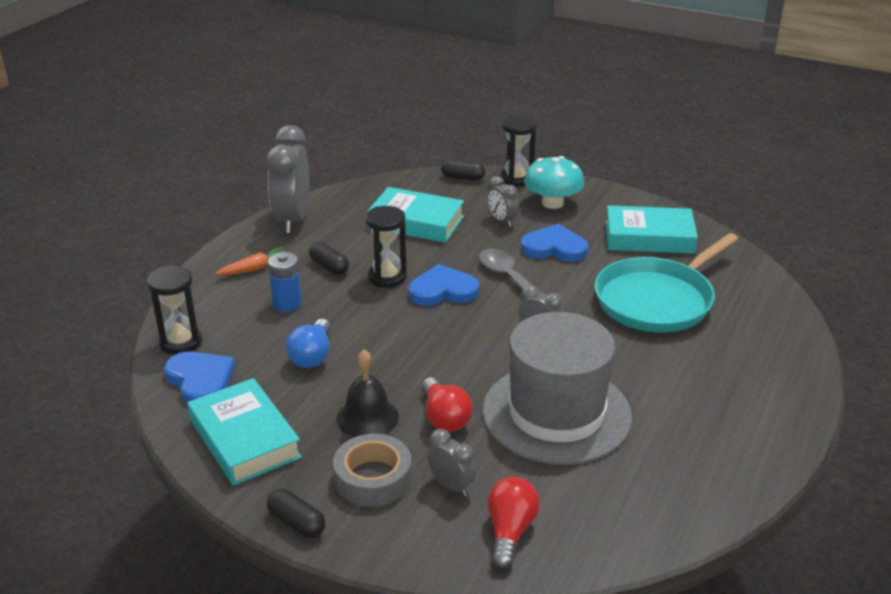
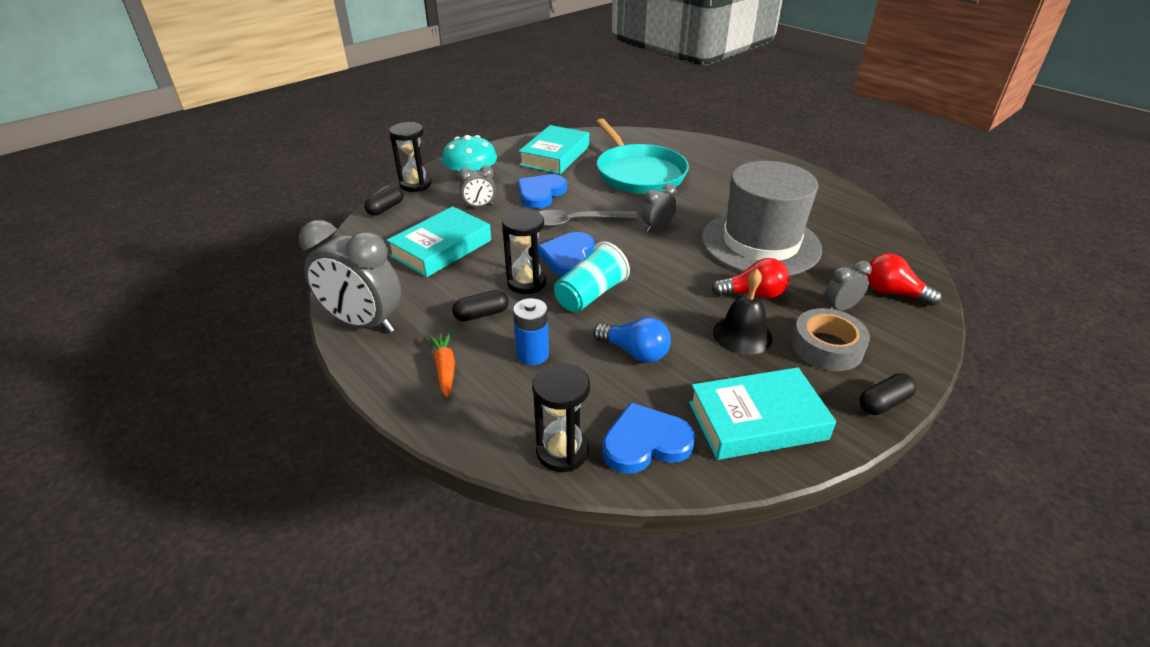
camera: 70 degrees left, 5 degrees up
(387, 315) = (590, 295): none -> turquoise cup

